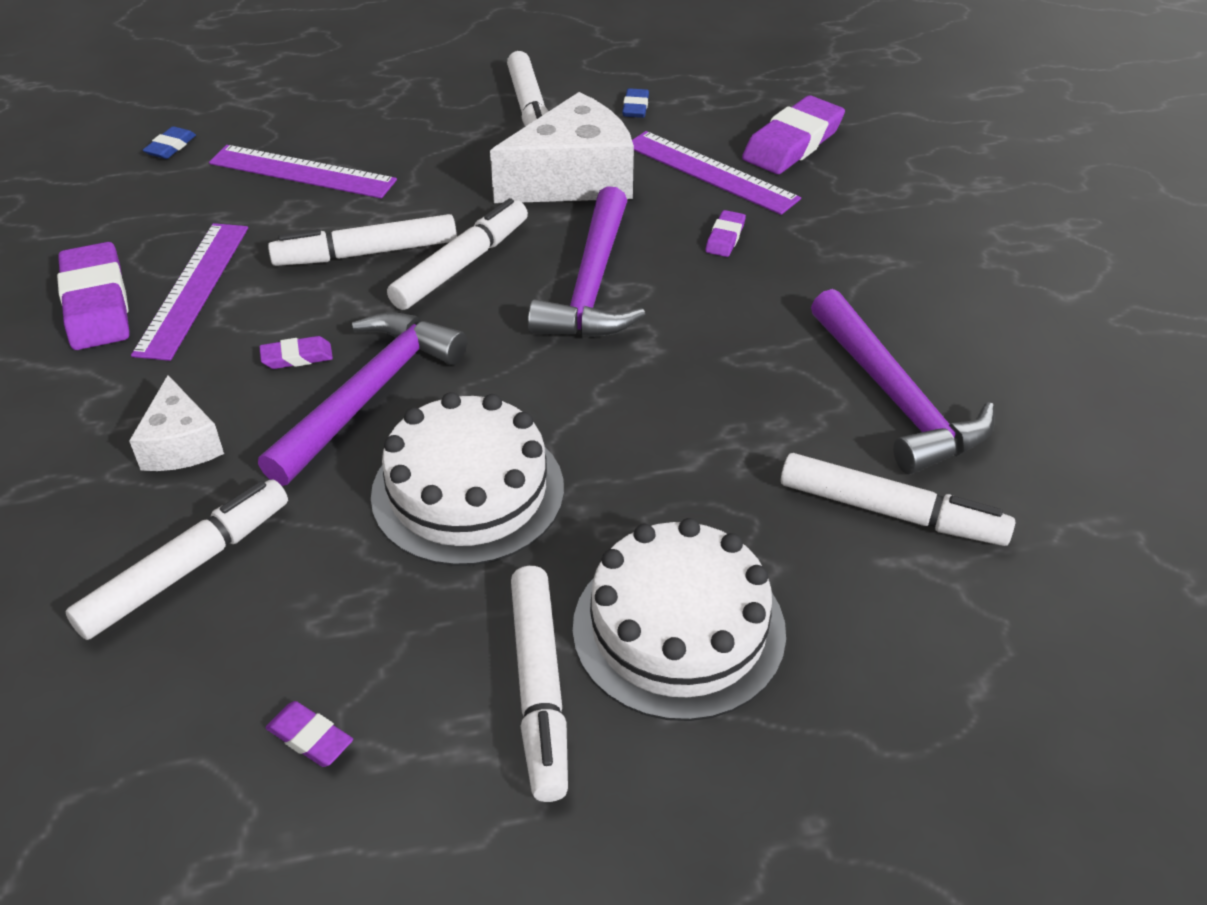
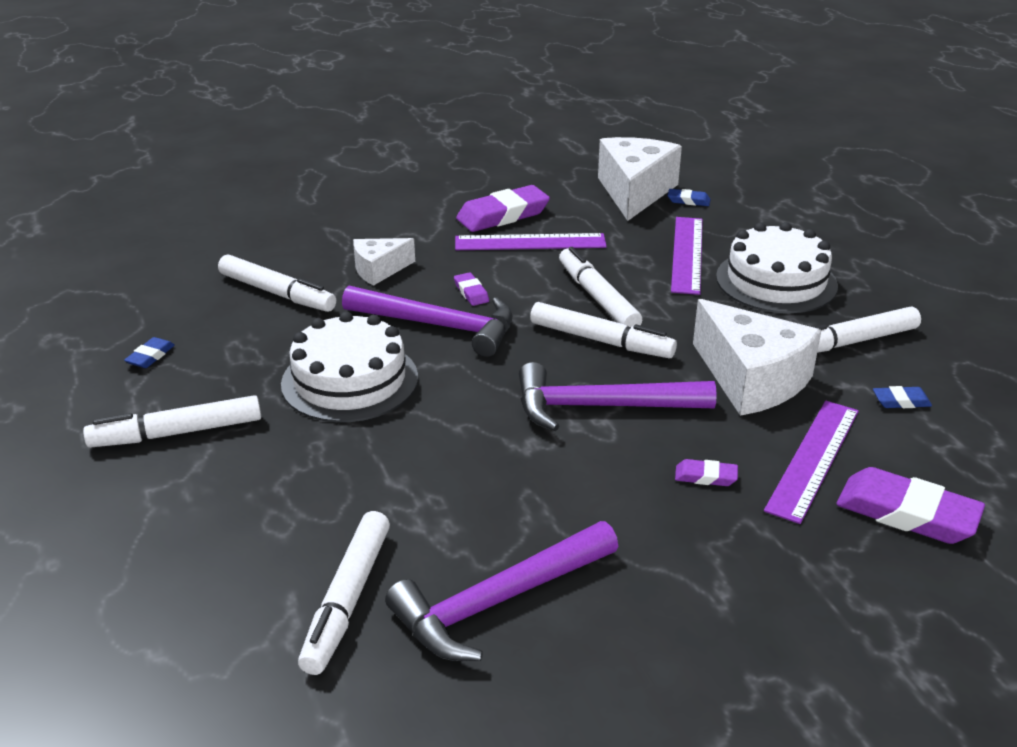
camera: 80 degrees right, 10 degrees down
(115, 182) = (635, 192): none -> white cheese
(310, 738) = (150, 356): purple eraser -> blue eraser
(678, 629) = (223, 488): white cake -> white cake (776, 281)

